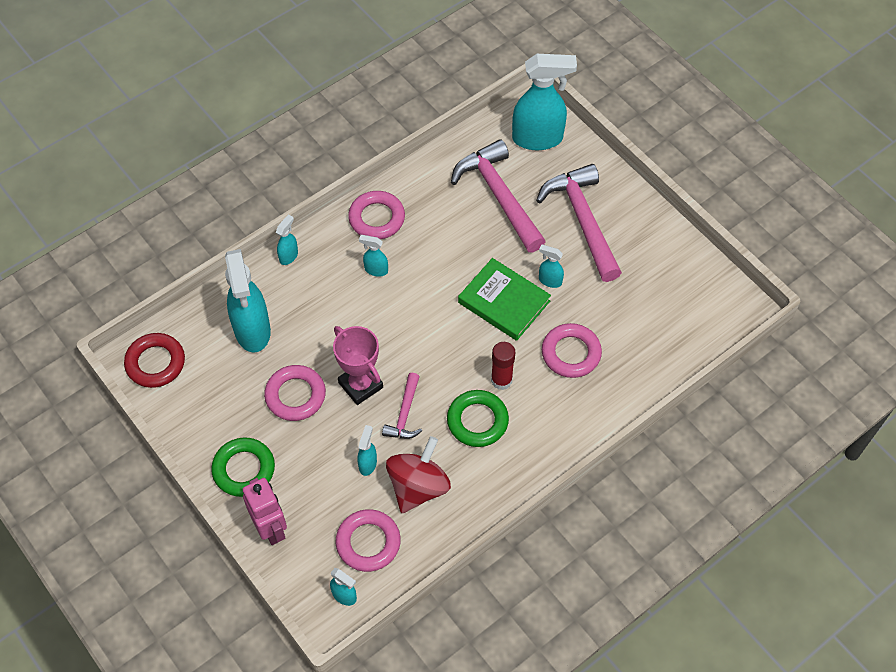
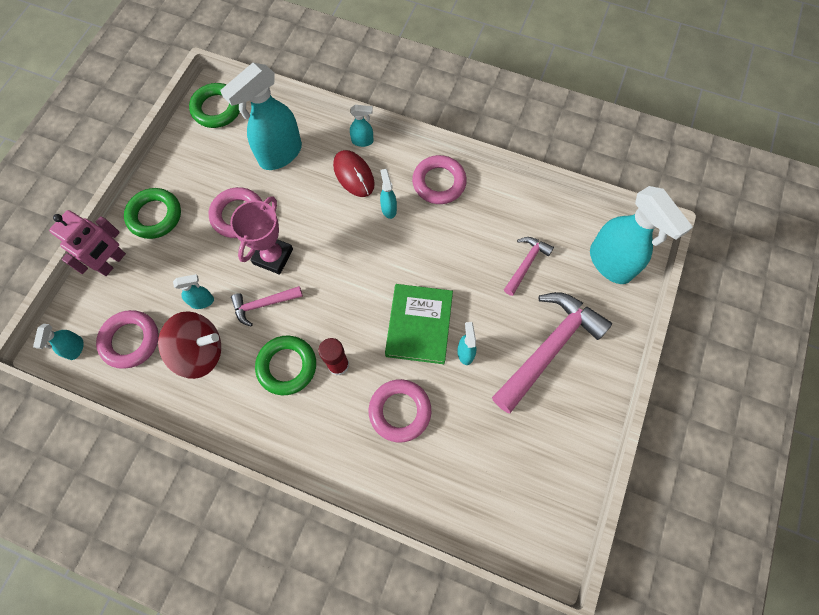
camera: 60 degrees right, 10 degrees up
(155, 363) = (217, 109): red ring -> green ring
(320, 280) = (353, 175): none -> red mouse
(499, 196) = (526, 264): pink hammer -> pink hammer, size x0.51

